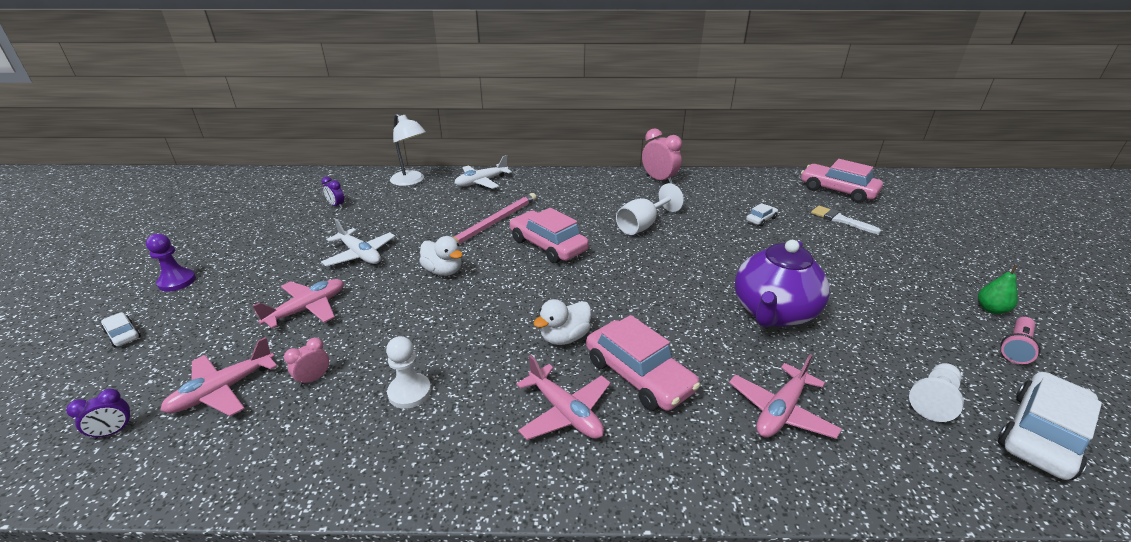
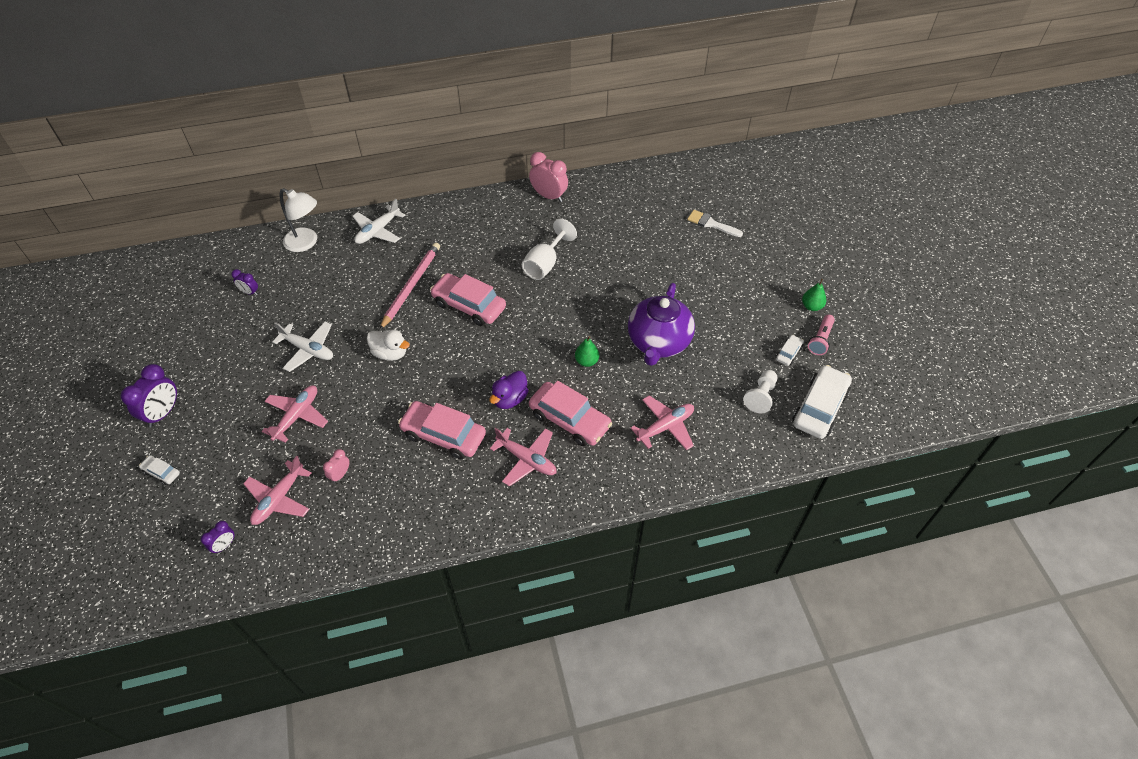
camera: 15 degrees left, 20 degrees up
(177, 281) = (163, 413): purple pawn -> purple clock
(409, 392) = (415, 469): white pawn -> none
(564, 337) = (510, 399): white duck -> purple duck
(674, 316) = (586, 361): none -> green pear
(761, 219) = (645, 236): white car -> white car (788, 353)
(781, 411) = (665, 427): pink plane -> pink plane turned 150 degrees counterclockwise
(837, 191) = (711, 183): pink car -> pink car (443, 435)

